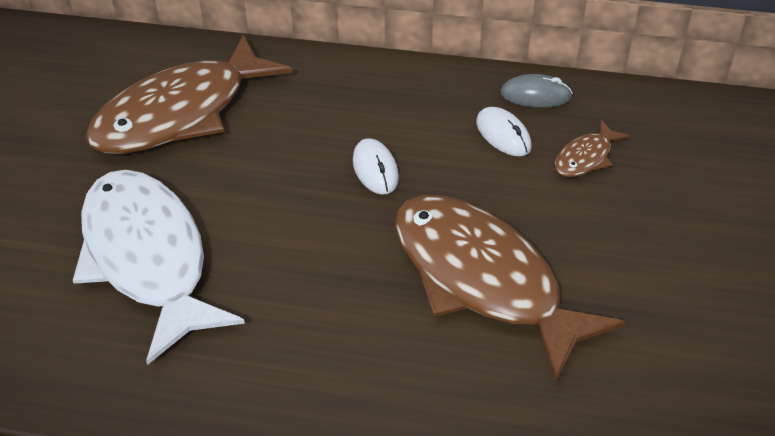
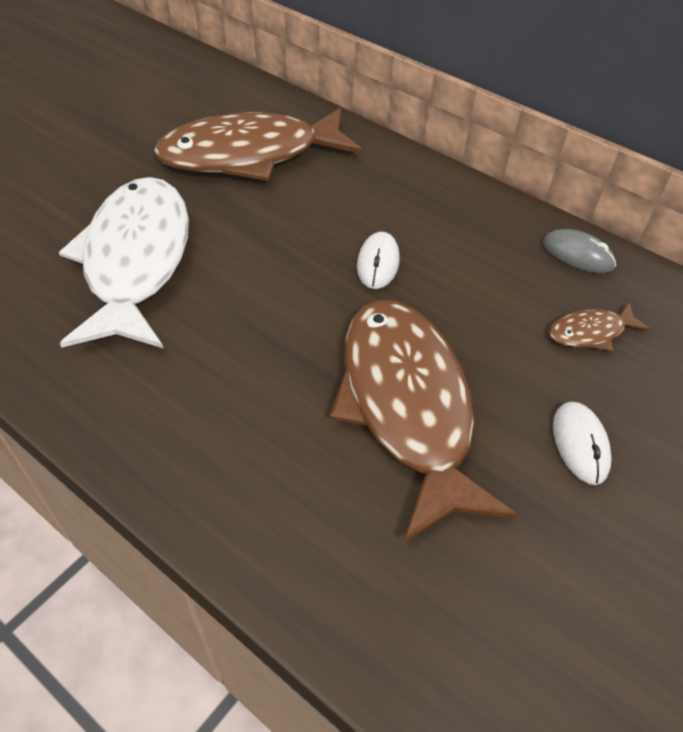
camera: 25 degrees right, 5 degrees up
(503, 135) = (520, 279): white mouse -> white mouse (580, 444)

